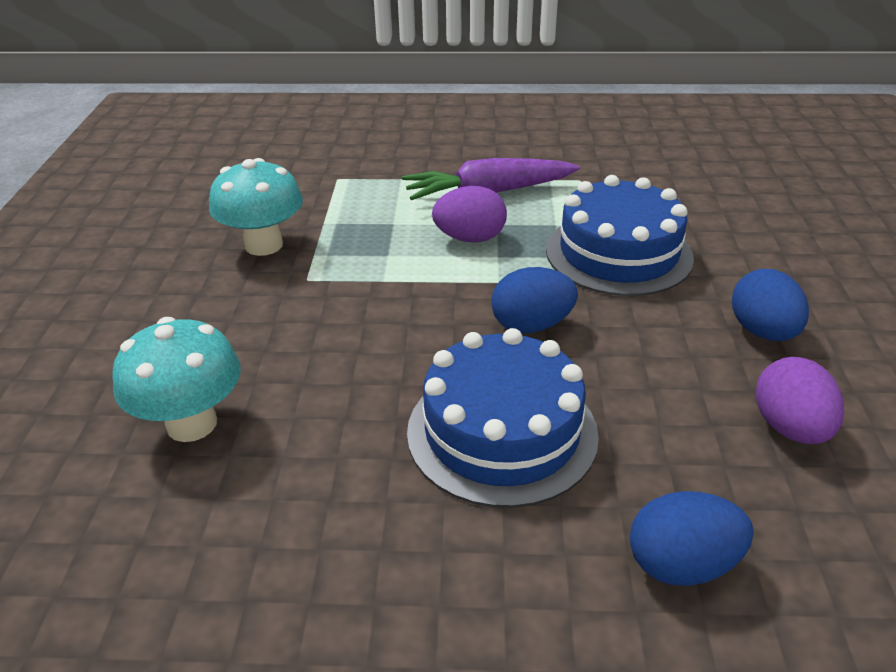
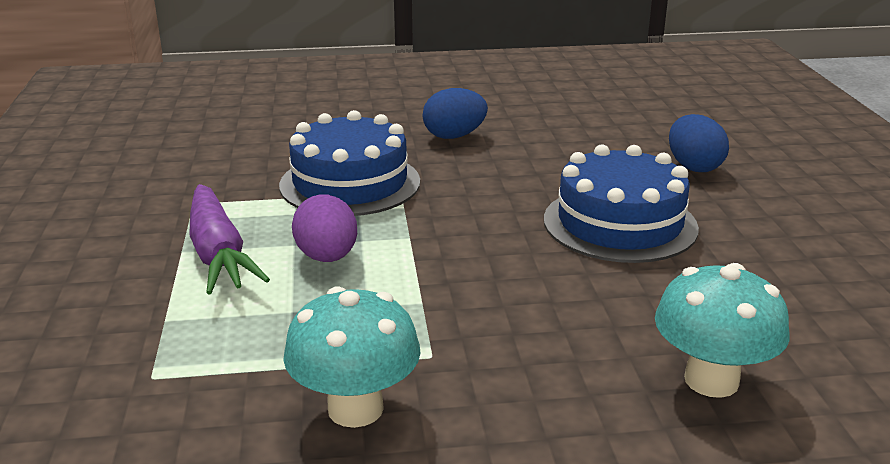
camera: 100 degrees left, 10 degrees down
(531, 325) = (477, 218): blue egg -> none
(790, 428) = (556, 134): purple egg -> none

